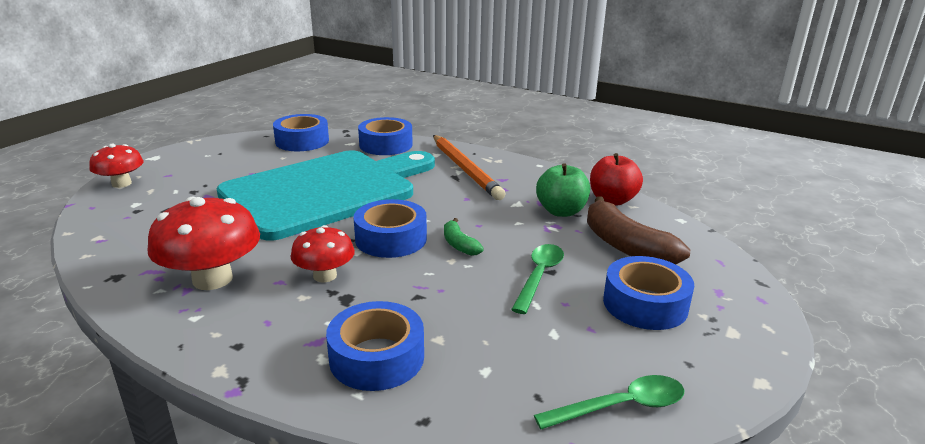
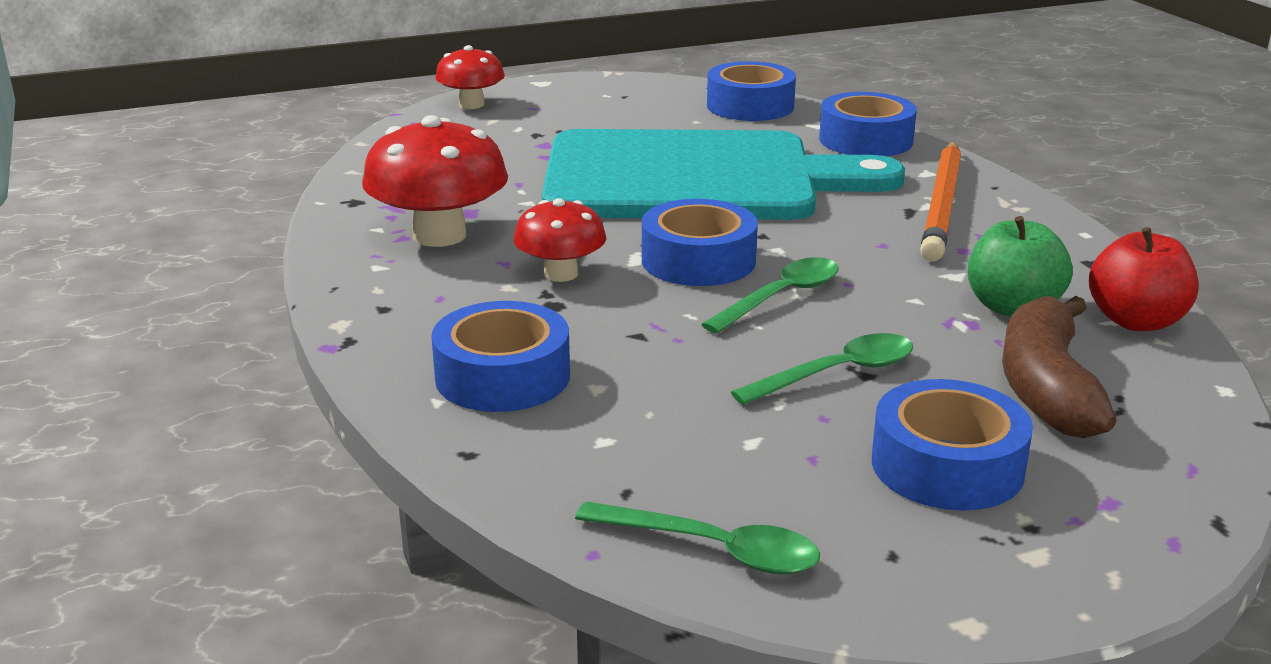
camera: 40 degrees right, 0 degrees up
(459, 244) = (781, 297): green banana -> green spoon

